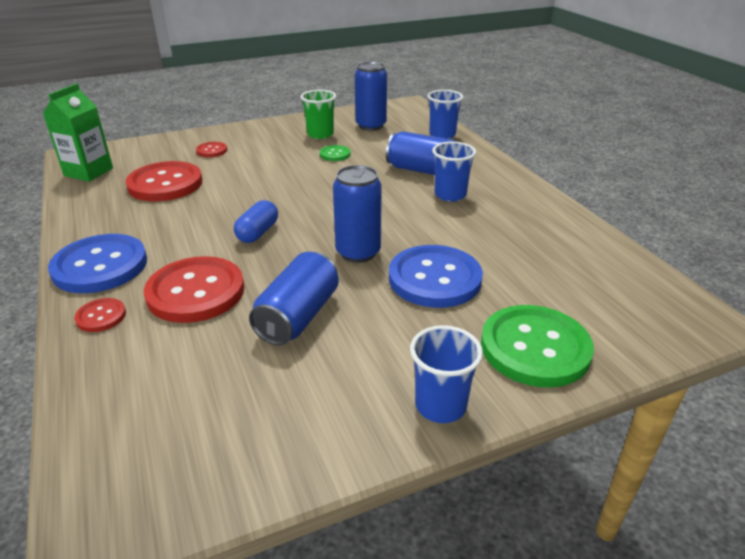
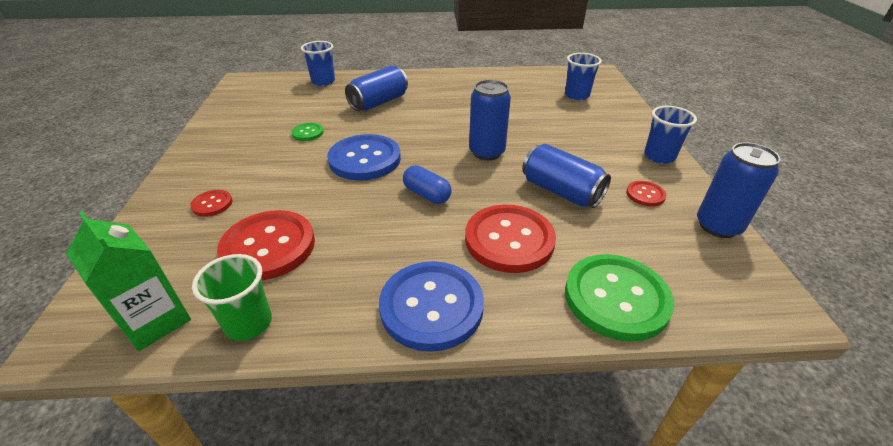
camera: 70 degrees left, 5 degrees up
(101, 316) = (528, 305): red button -> red button (645, 194)
(320, 134) = (253, 133): green cup -> green cup (248, 323)
(371, 125) = (266, 105): blue can -> blue can (718, 226)
(434, 278) = (534, 131): blue button -> blue button (365, 159)
(450, 195) = (427, 101): blue cup -> blue cup (577, 95)
(535, 348) = (613, 118): green button -> green button (616, 298)

